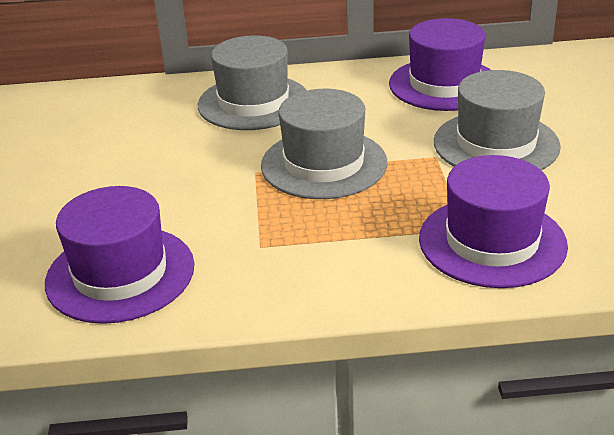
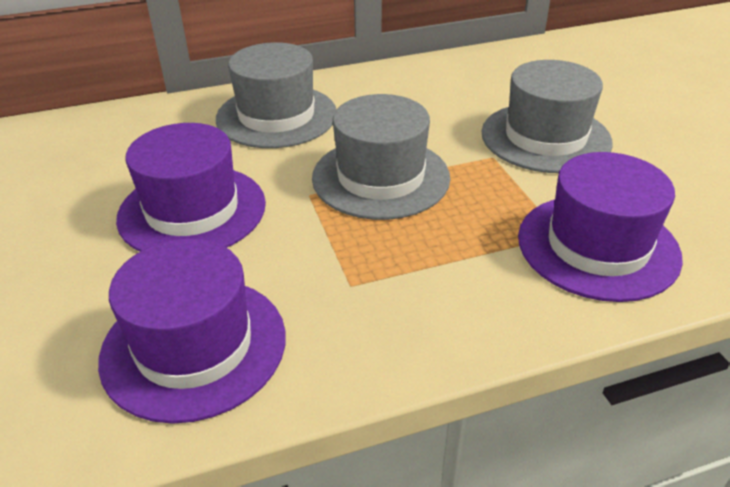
camera: 15 degrees left, 5 degrees up
(444, 84) = (464, 80): purple hat -> purple hat (192, 210)

